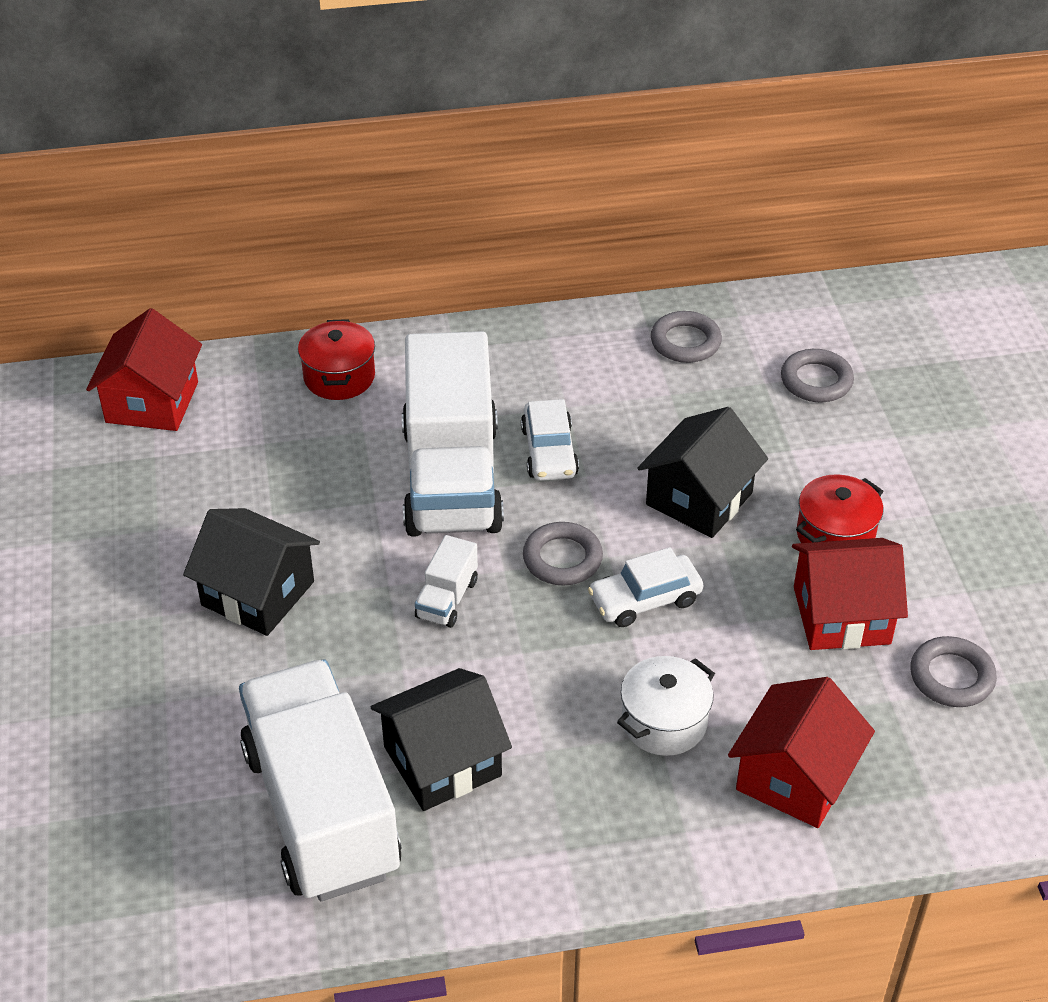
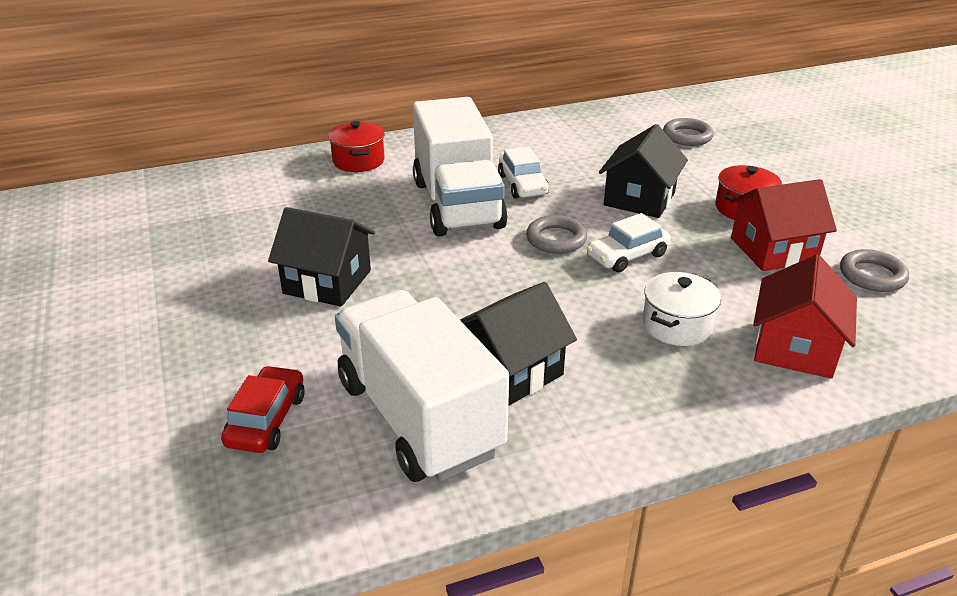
camera: 10 degrees left, 10 degrees down
(152, 402) = (222, 185): red house -> none
(155, 789) = (266, 420): none -> red car
(447, 599) = (478, 270): white truck -> none
(685, 342) = (592, 126): grey ring -> none

